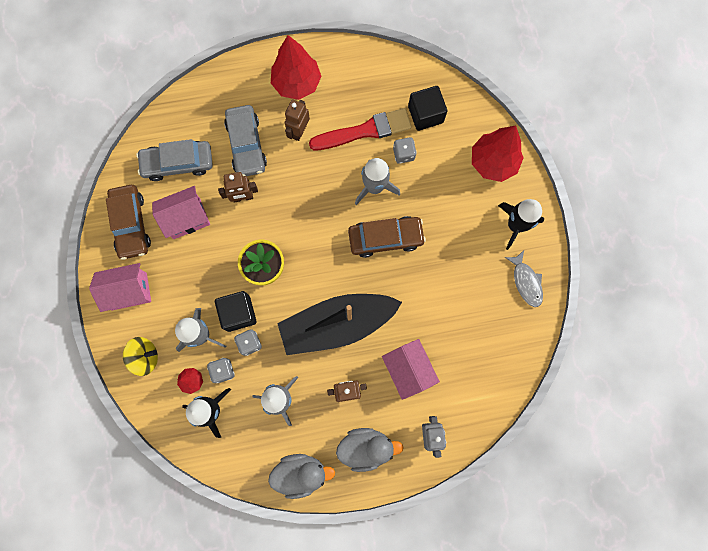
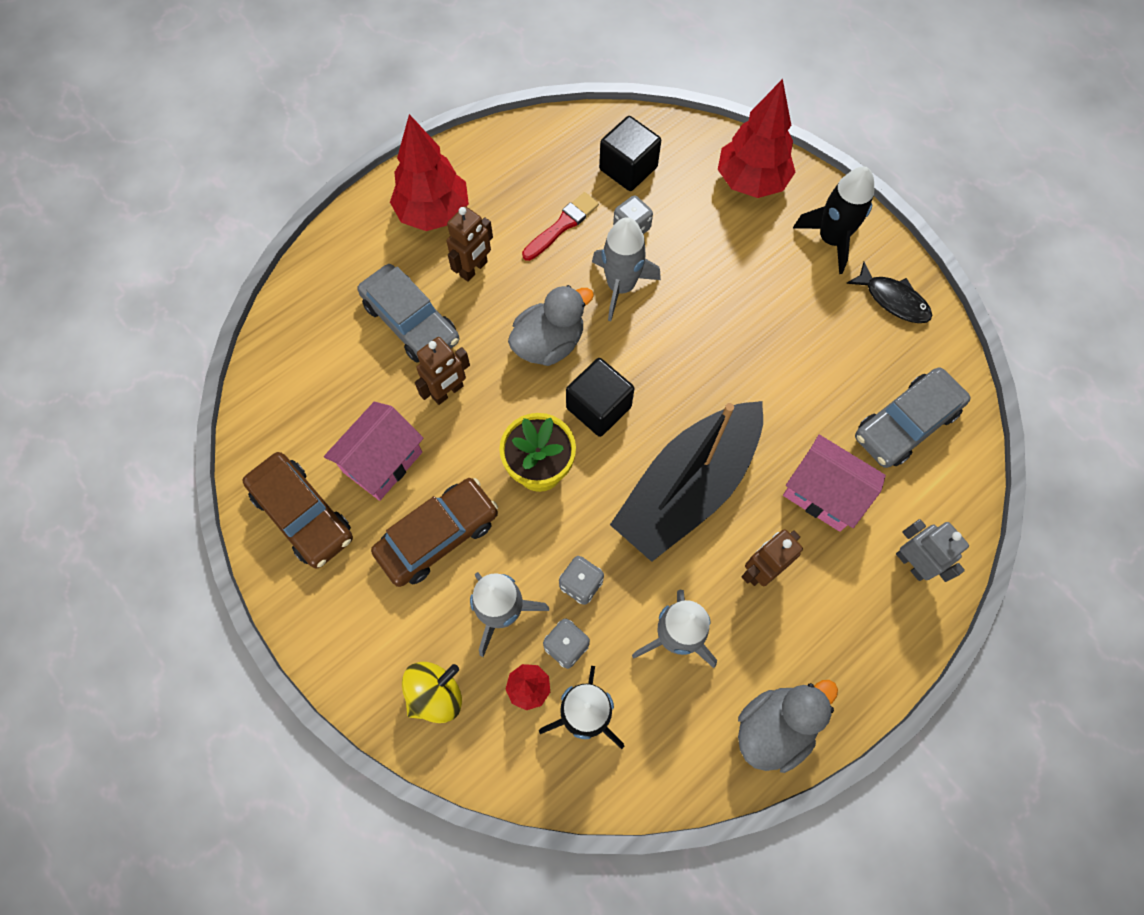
camera: 30 degrees left, 10 degrees down
(129, 291) = (355, 611): pink house -> none
(178, 163) = (325, 395): grey car -> grey car (905, 423)
(238, 313) = (538, 551): black cube -> black cube (598, 407)
(299, 131) = (474, 269): brown robot -> brown robot turned 135 degrees counterclockwise
(364, 131) = (562, 225): red brush -> red brush, size x0.62
(366, 447) = (839, 634): grey duck -> grey duck (549, 343)
(385, 238) = (678, 341): brown car -> brown car (438, 536)
(526, 282) = (893, 299): grey fish -> black fish

